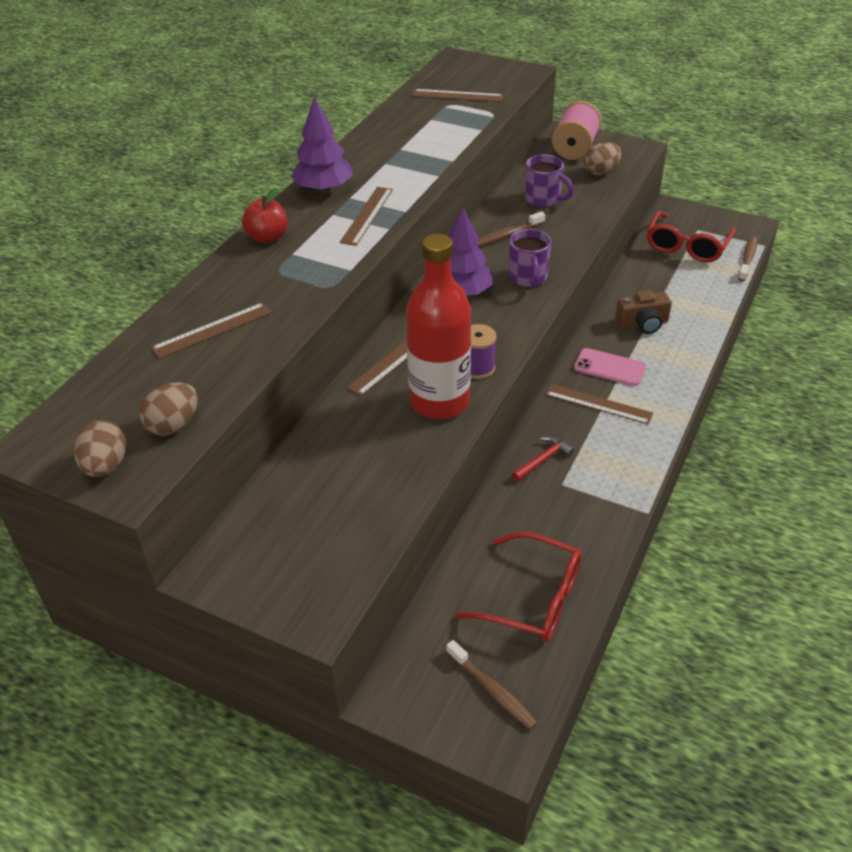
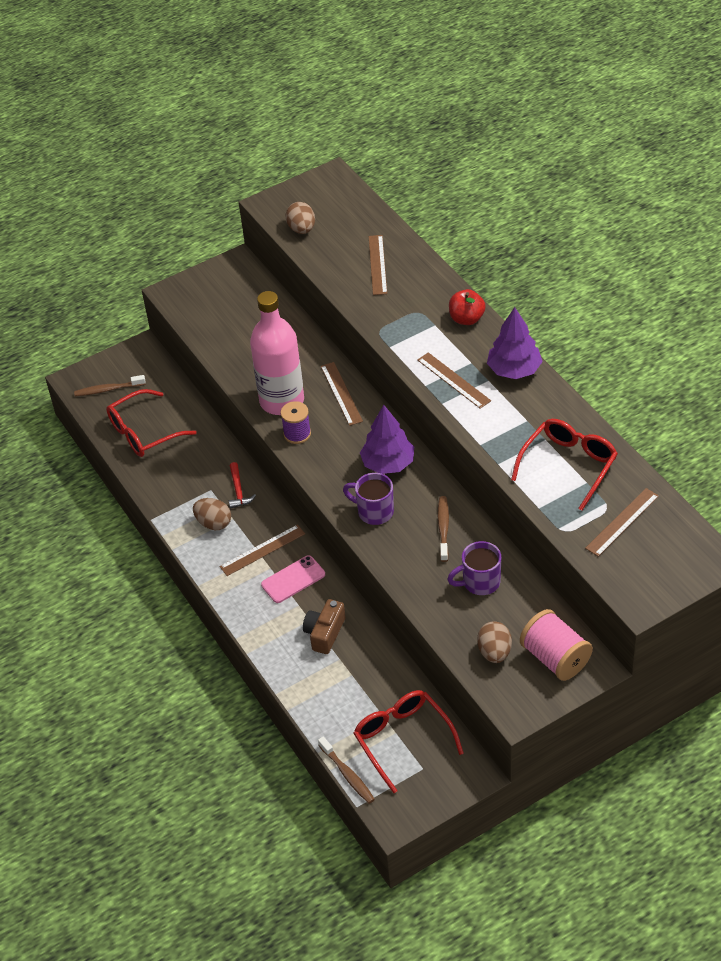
camera: 125 degrees right, 5 degrees up
(105, 466) = (292, 199): brown egg -> brown egg (214, 523)
(420, 131) = (569, 465): none -> red glasses
(439, 402) = (282, 401): red bottle -> pink bottle

